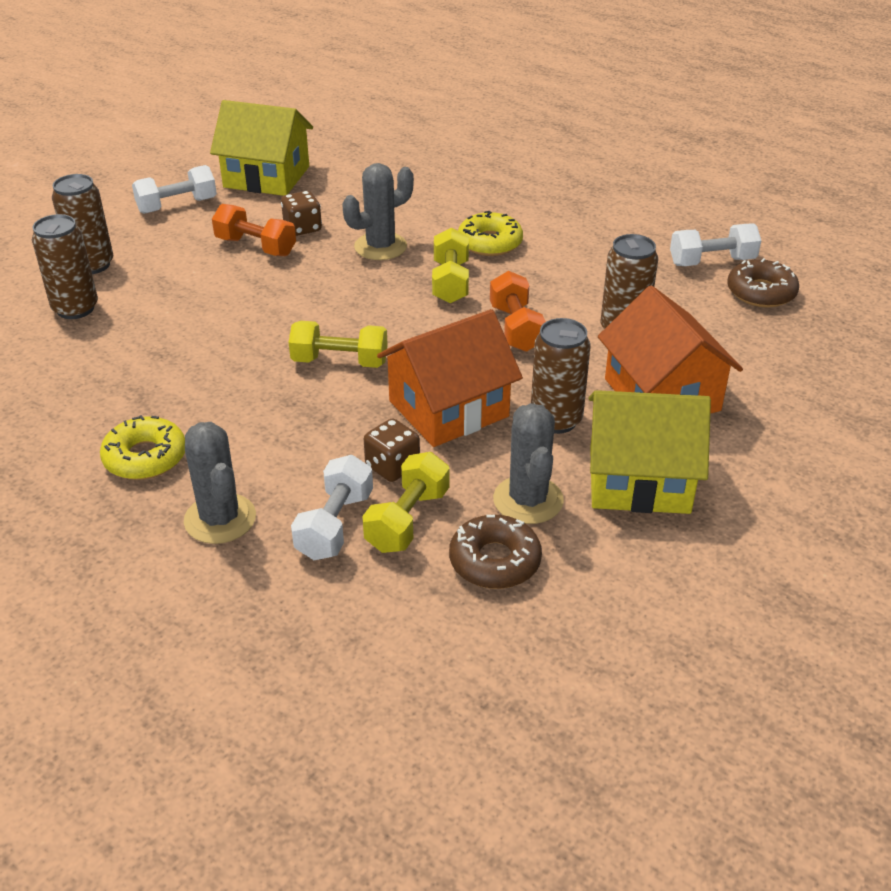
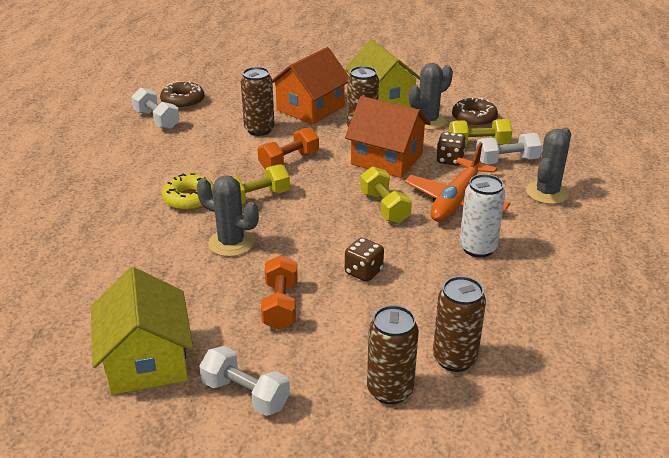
camera: 120 degrees left, 5 degrees down
(145, 457) = (543, 237): yellow donut -> none
(190, 395) = (477, 248): none -> white can
(293, 424) = (456, 201): none -> orange plane
(302, 228) = (231, 293): brown dice -> brown dice (363, 272)

